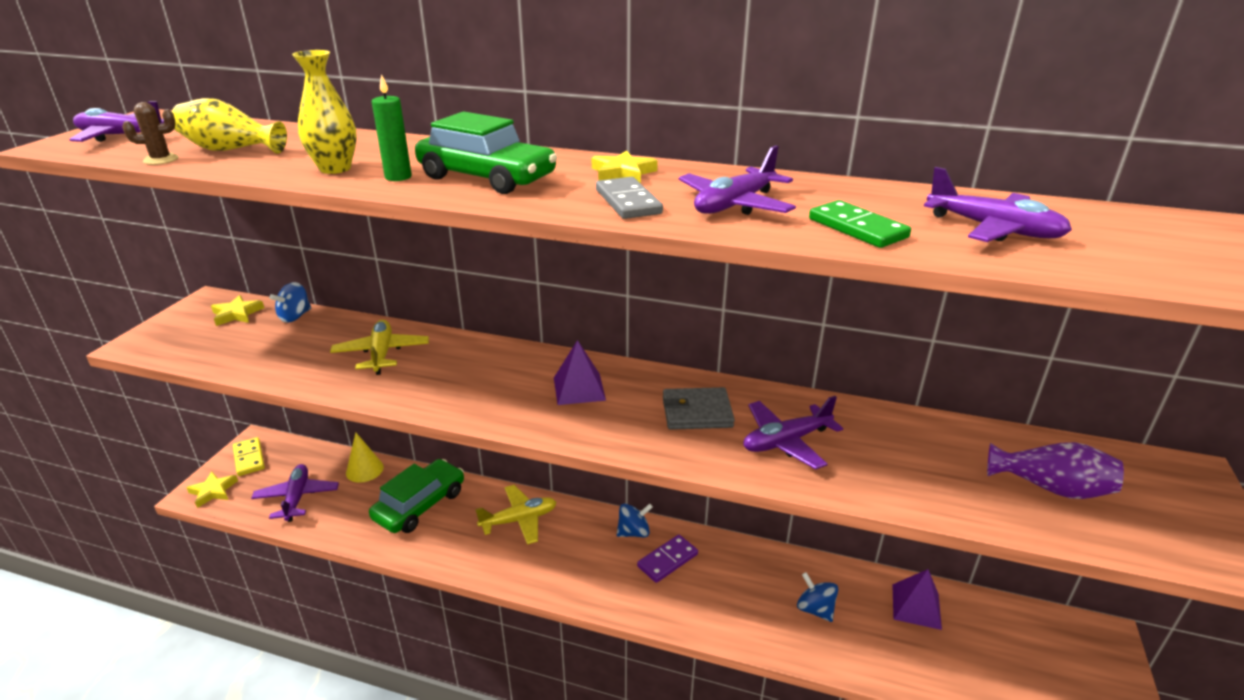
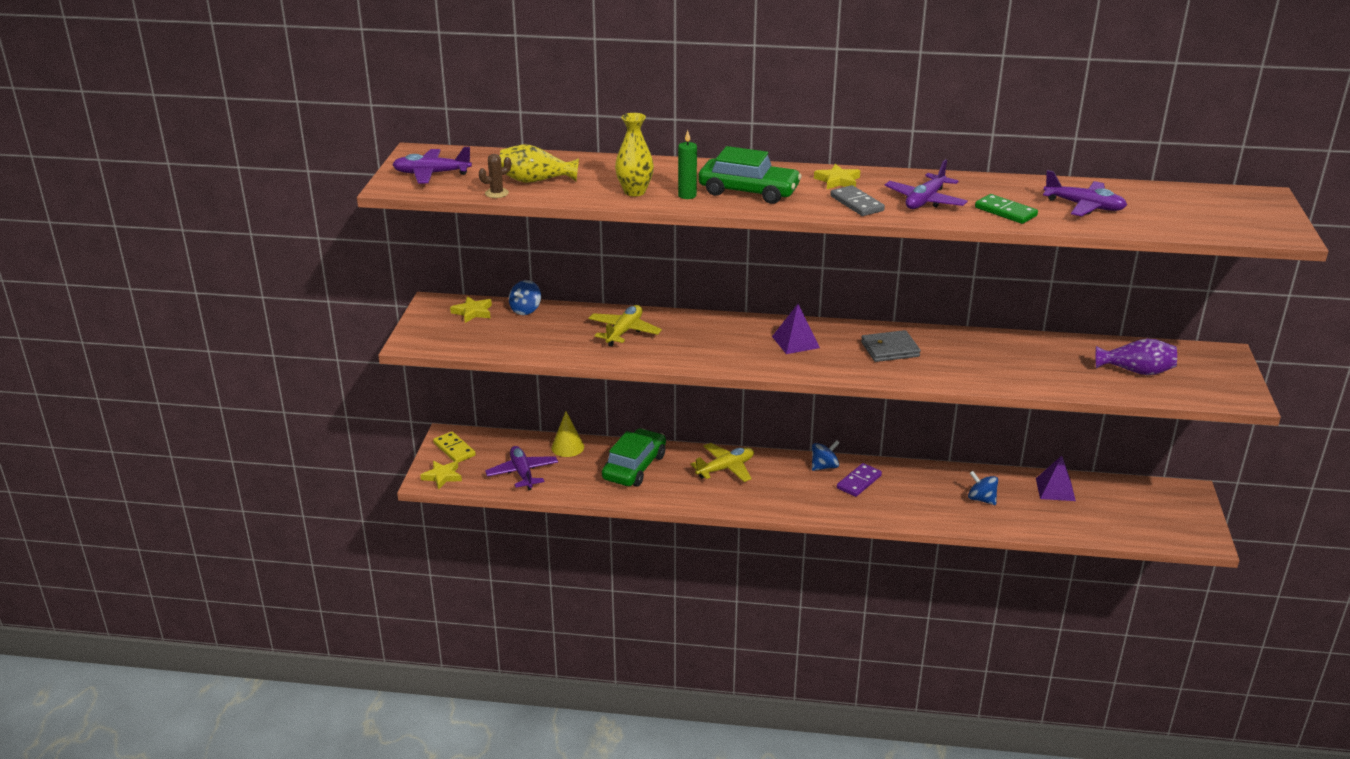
camera: 10 degrees left, 0 degrees up
(381, 354) = (624, 331): yellow plane -> yellow plane turned 45 degrees clockwise
(786, 442) = (959, 361): purple plane -> none

